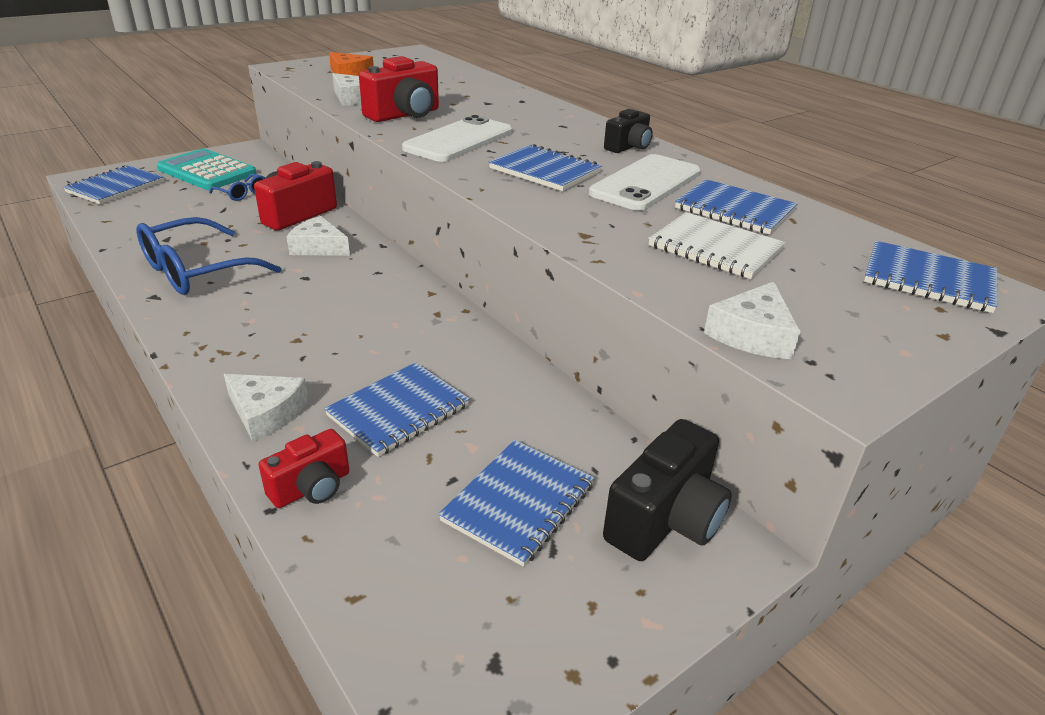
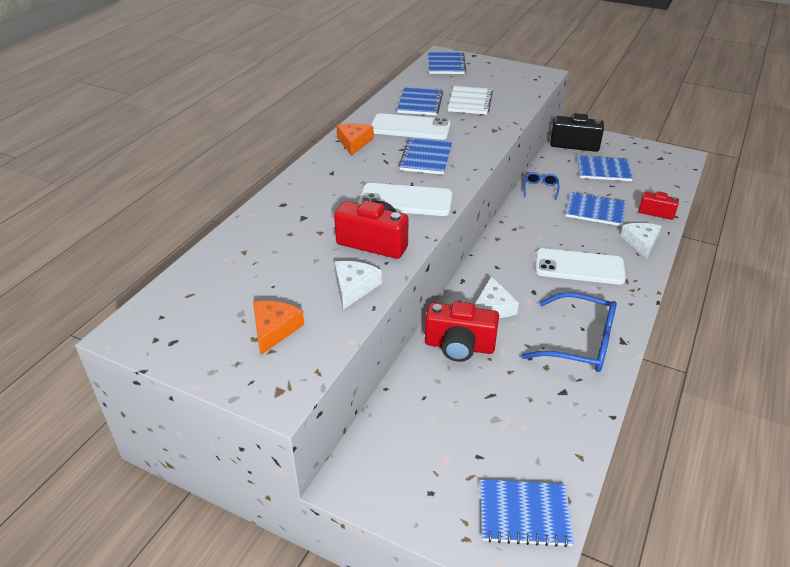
camera: 115 degrees left, 5 degrees up
(207, 171) = (429, 469): turquoise calculator -> none
(242, 193) = (452, 404): blue glasses -> blue glasses (540, 189)
(298, 327) = (579, 267): none -> white phone
(628, 147) = (354, 142): black camera -> orange cheese
(752, 334) = (532, 88): white cheese -> none

